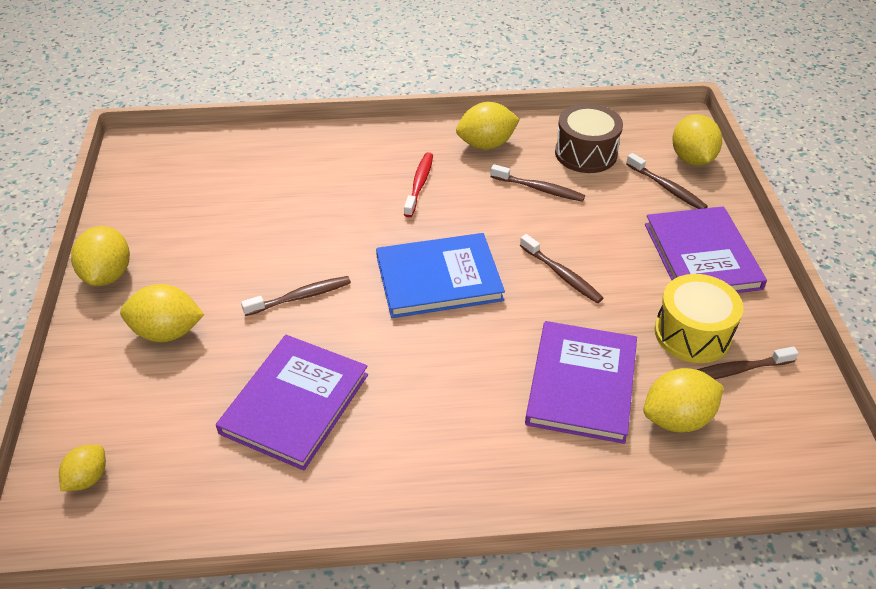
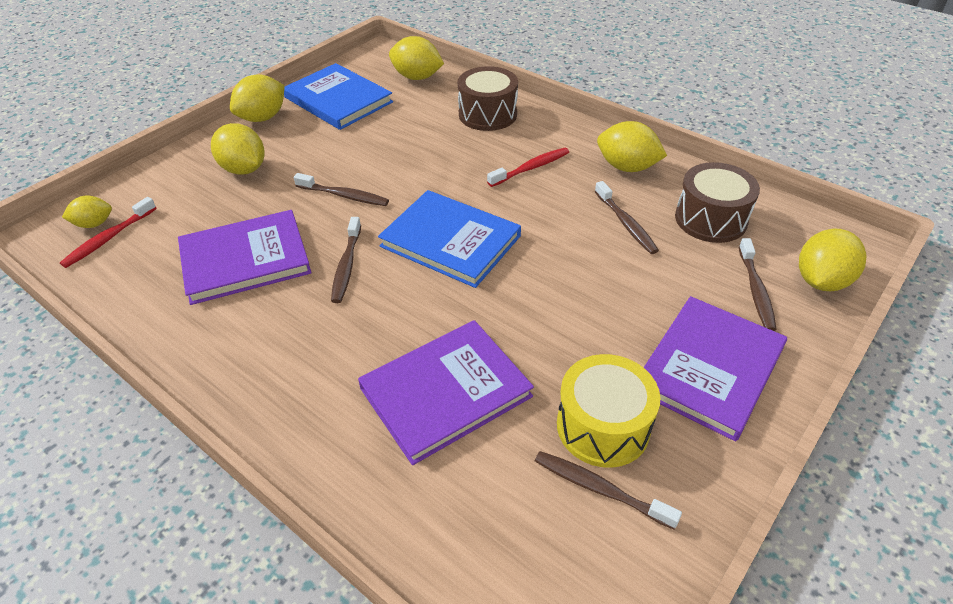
camera: 45 degrees right, 0 degrees up
(128, 478) = (108, 238): none -> red toothbrush
(162, 216) = (338, 100): none -> blue book
(323, 157) = (487, 114): none -> brown drum
(562, 275) = (551, 299): brown toothbrush -> brown toothbrush (346, 266)
(677, 418) = (485, 483): yellow lemon -> yellow lemon (417, 77)

